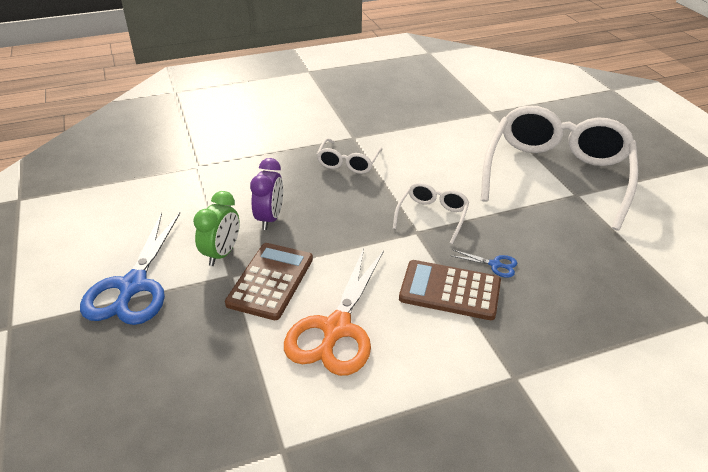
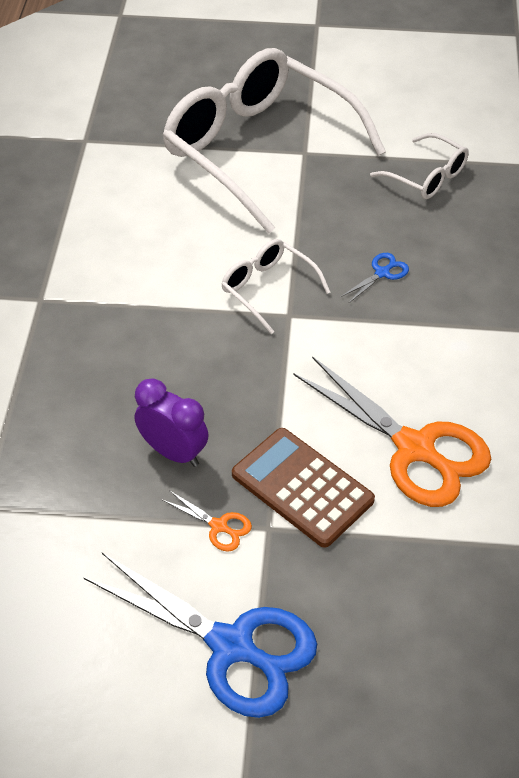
camera: 65 degrees left, 10 degrees up
(222, 254) = (219, 526): green clock -> orange scissors
(348, 163) = (100, 327): white glasses -> white glasses (427, 177)
(450, 290) = (403, 327): brown calculator -> none

